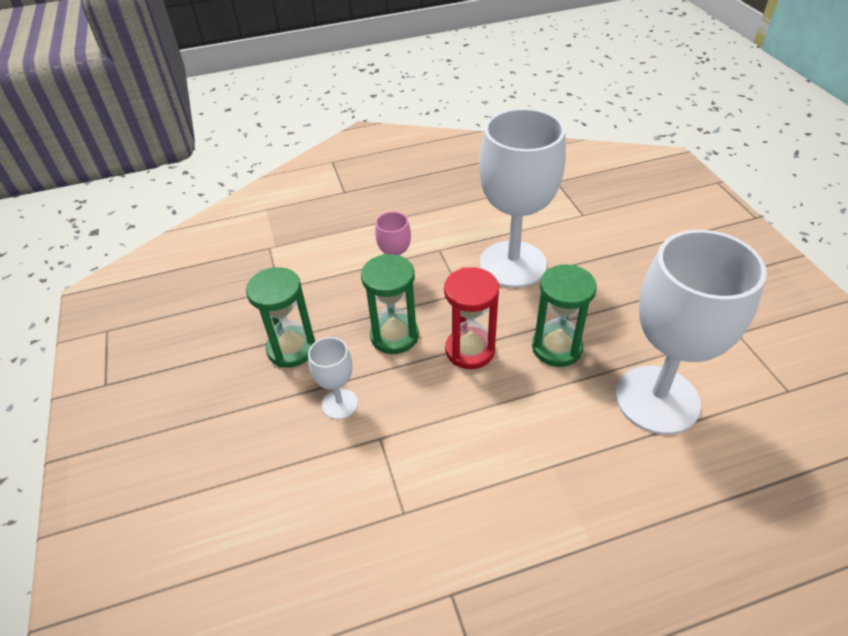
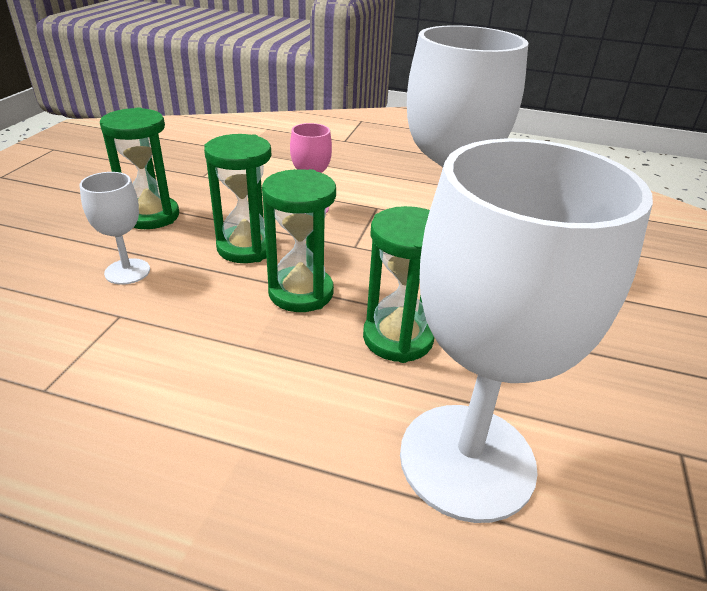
camera: 30 degrees right, 10 degrees down
(470, 350) = (301, 293): red hourglass -> green hourglass

